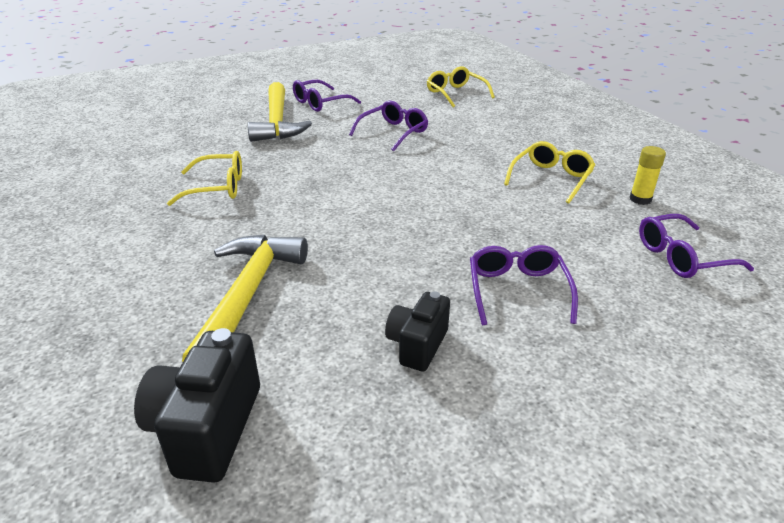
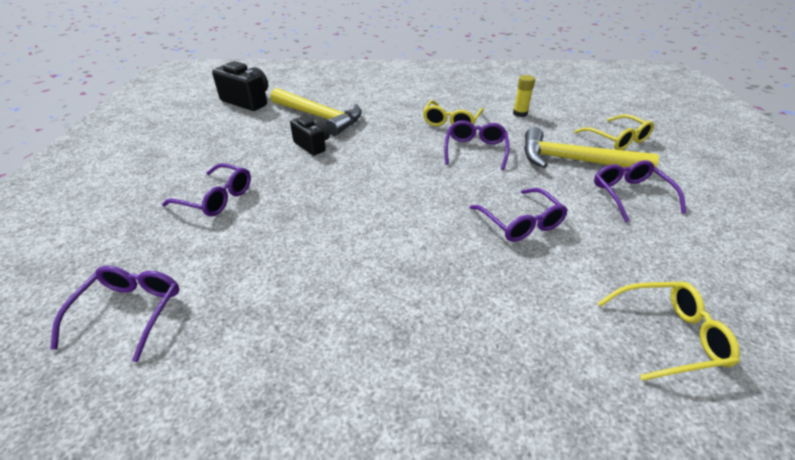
camera: 115 degrees right, 5 degrees up
(285, 164) = (475, 150): none -> purple glasses
(417, 345) = (225, 151): black camera -> black camera (312, 145)
(551, 178) = (334, 299): yellow glasses -> yellow glasses (617, 139)
(640, 199) = (227, 355): yellow glue stick -> yellow glue stick (520, 114)

